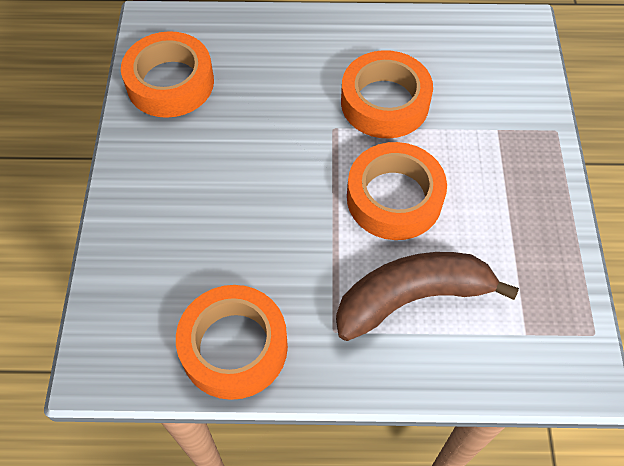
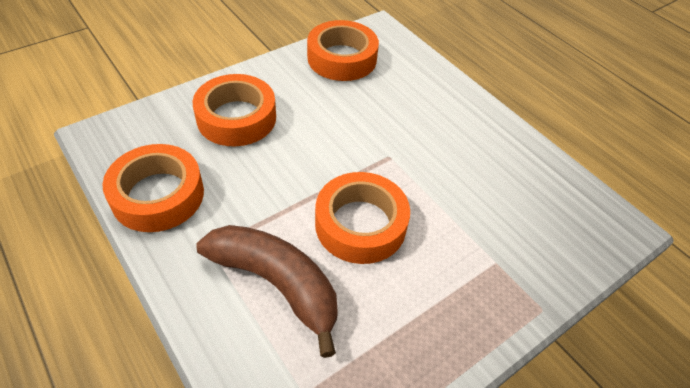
camera: 50 degrees right, 10 degrees down
(385, 102) = (443, 174): orange tape -> orange tape (236, 118)

